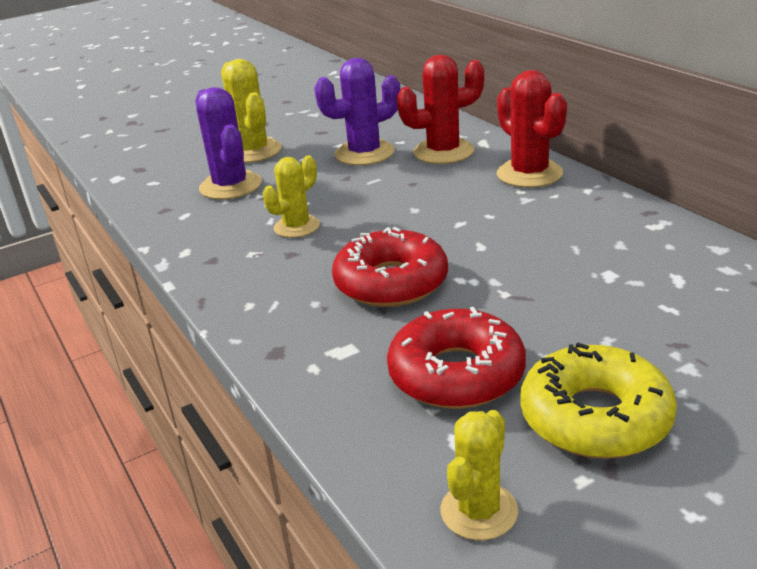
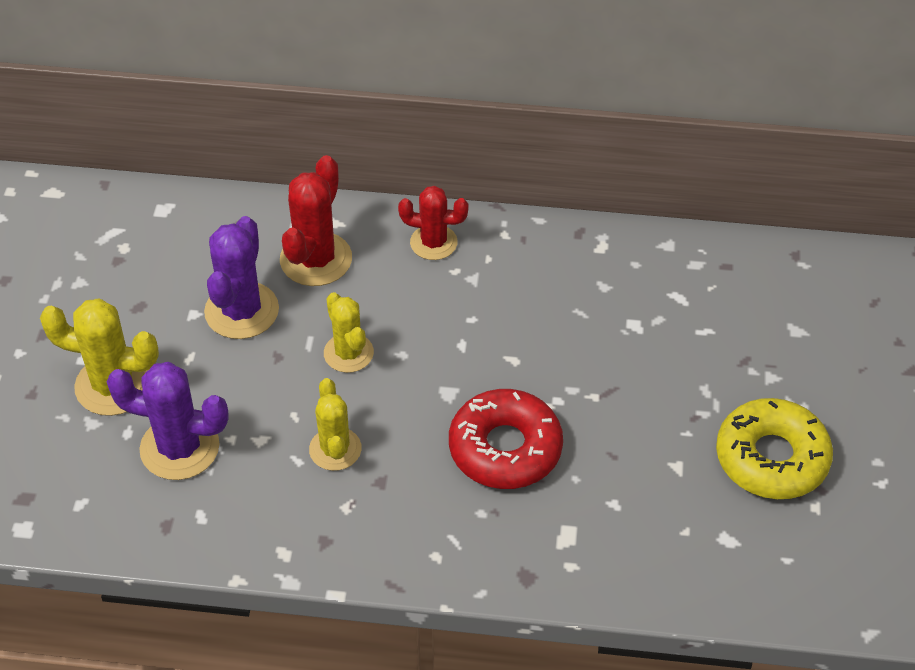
camera: 55 degrees left, 20 degrees up
(456, 374) = (661, 492): red donut -> none
(479, 511) = (797, 573): yellow cactus -> yellow cactus (348, 353)
(529, 174) = (433, 242): red cactus -> red cactus, size x0.66

